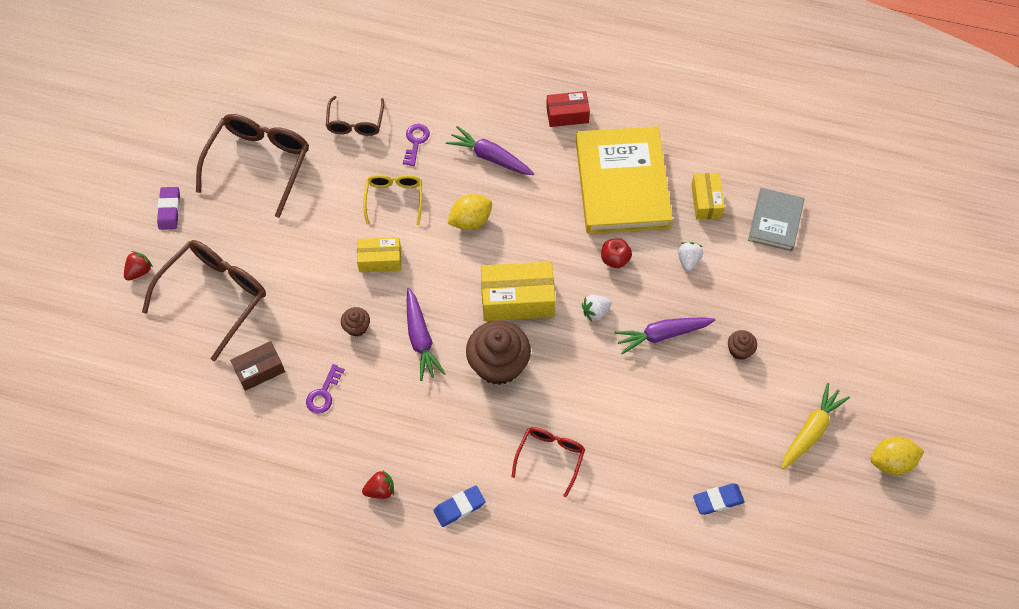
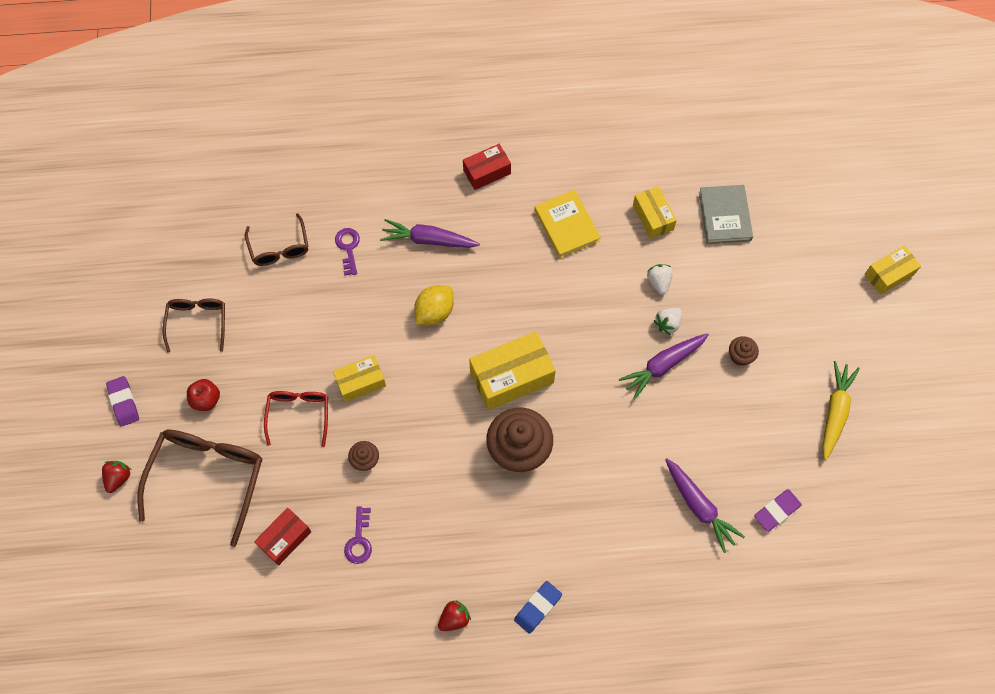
camera: 20 degrees left, 5 degrees up
(259, 163) = (198, 322): brown glasses -> brown glasses, size x0.58
(259, 370) = (285, 539): brown box -> red box
(394, 199) = (350, 314): yellow glasses -> none
(420, 339) = (433, 450): purple carrot -> purple carrot (699, 506)
(550, 457) = (605, 525): red glasses -> red glasses (299, 414)
(595, 311) = (591, 364): white strawberry -> white strawberry (667, 324)
(615, 259) = (589, 304): red apple -> red apple (206, 399)
(622, 184) = (566, 226): yellow book -> yellow book, size x0.53
(718, 500) = (776, 511): blue eraser -> purple eraser
(891, 462) = (917, 417): yellow lemon -> none
(915, 324) = (889, 274): none -> yellow box

